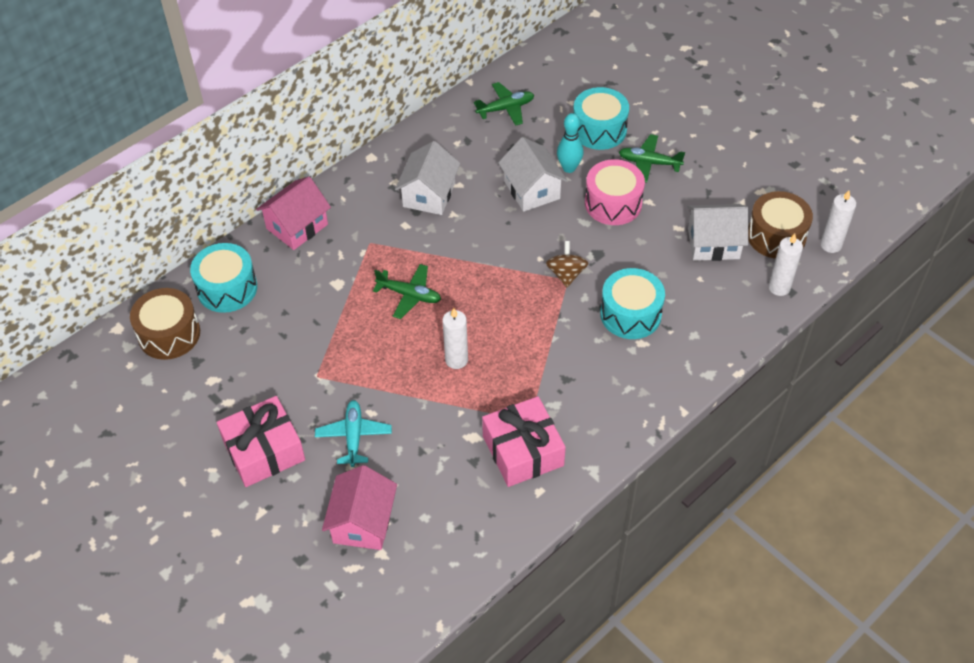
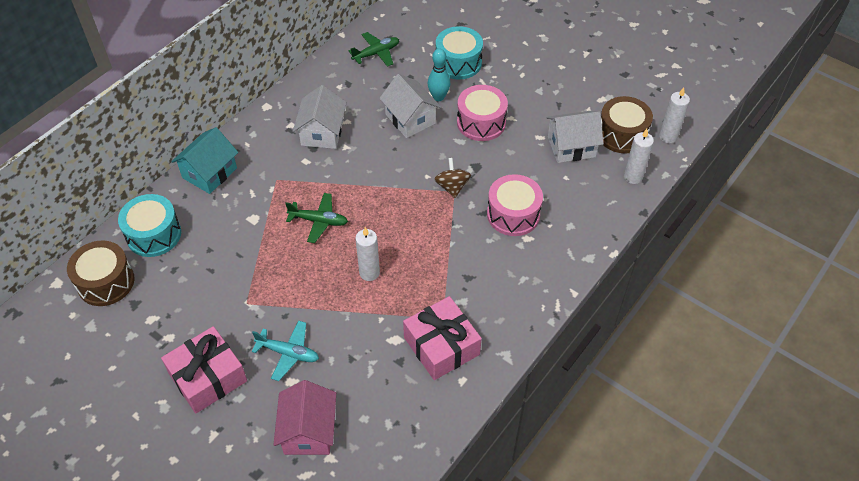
camera: 10 degrees left, 0 degrees up
(297, 226) = (209, 173): pink house -> turquoise house
(354, 436) = (288, 353): turquoise plane -> turquoise plane turned 120 degrees clockwise
(630, 314) = (513, 214): turquoise drum -> pink drum
(649, 163) = (505, 86): green plane -> none

